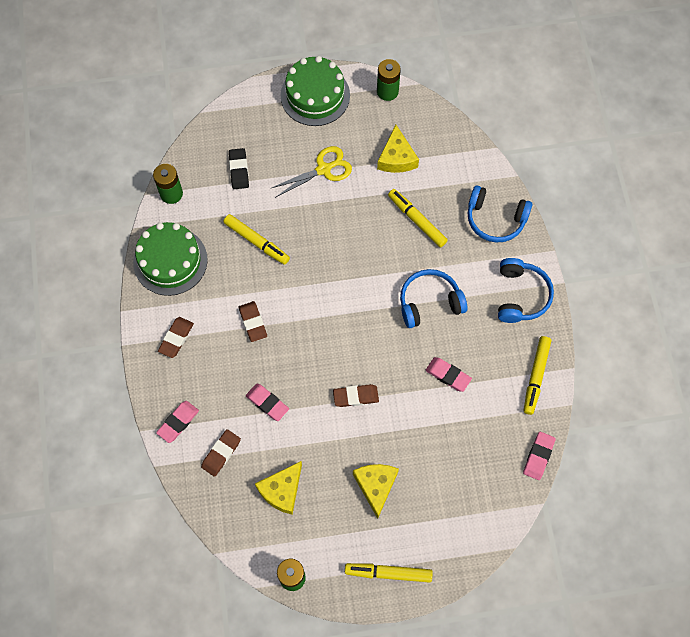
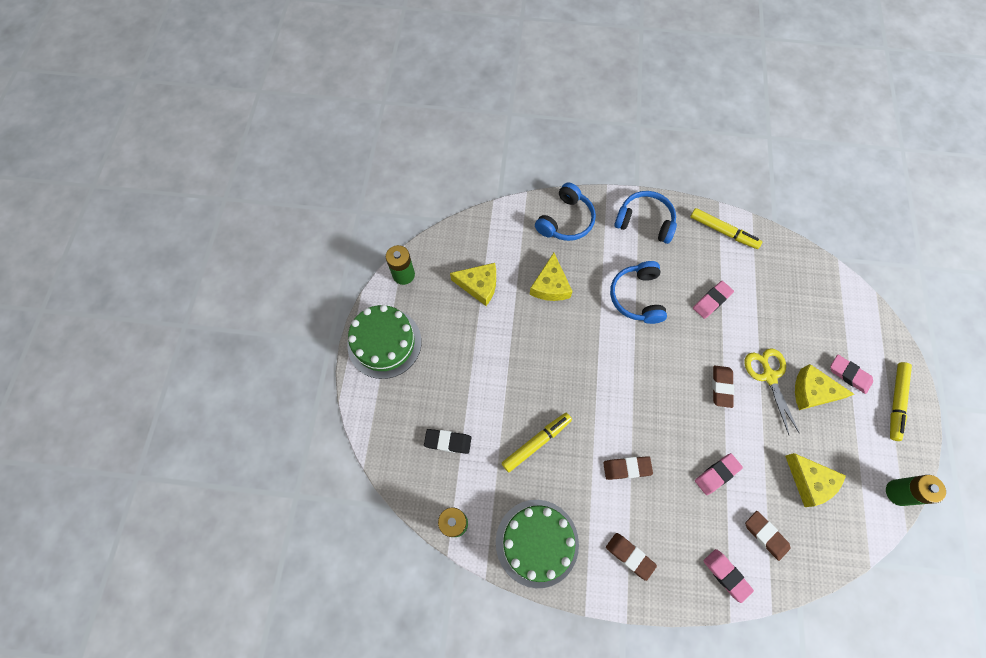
camera: 75 degrees left, 0 degrees up
(323, 169) = (472, 356): yellow scissors -> yellow scissors (769, 376)
(417, 220) = (550, 285): yellow marker -> yellow cheese
(538, 456) = (796, 250): pink eraser -> pink eraser (849, 375)

